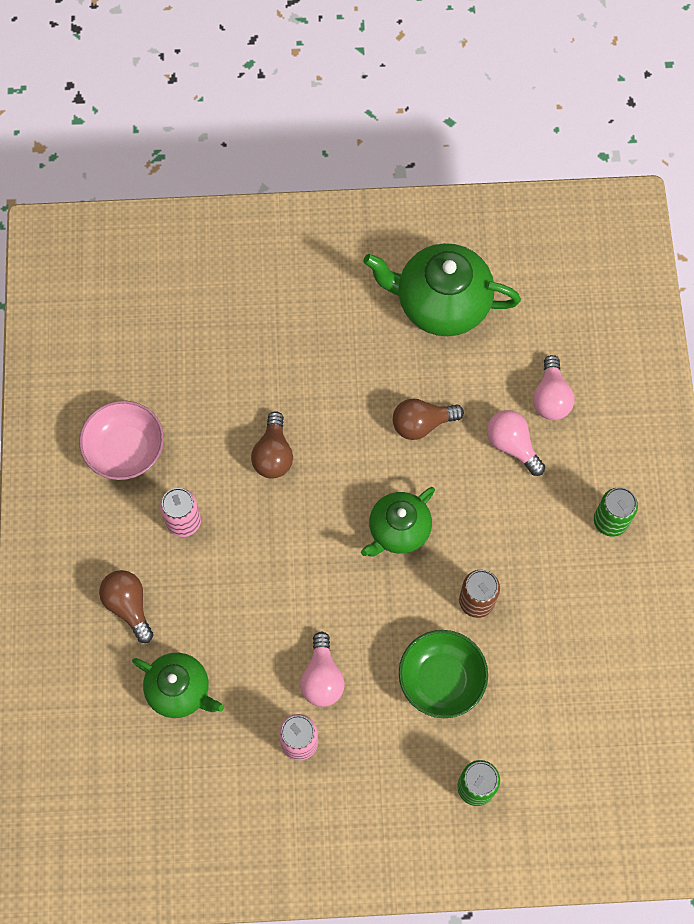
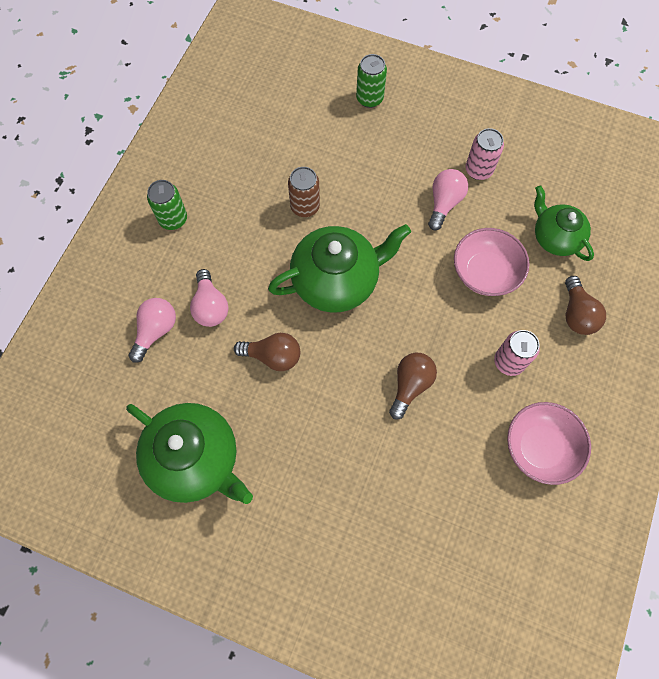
camera: 155 degrees left, 0 degrees up
(243, 611) = (485, 272): none -> pink bowl
(398, 530) = (336, 280): green teapot -> green teapot, size x1.60
(441, 680) = (358, 168): green bowl -> none

